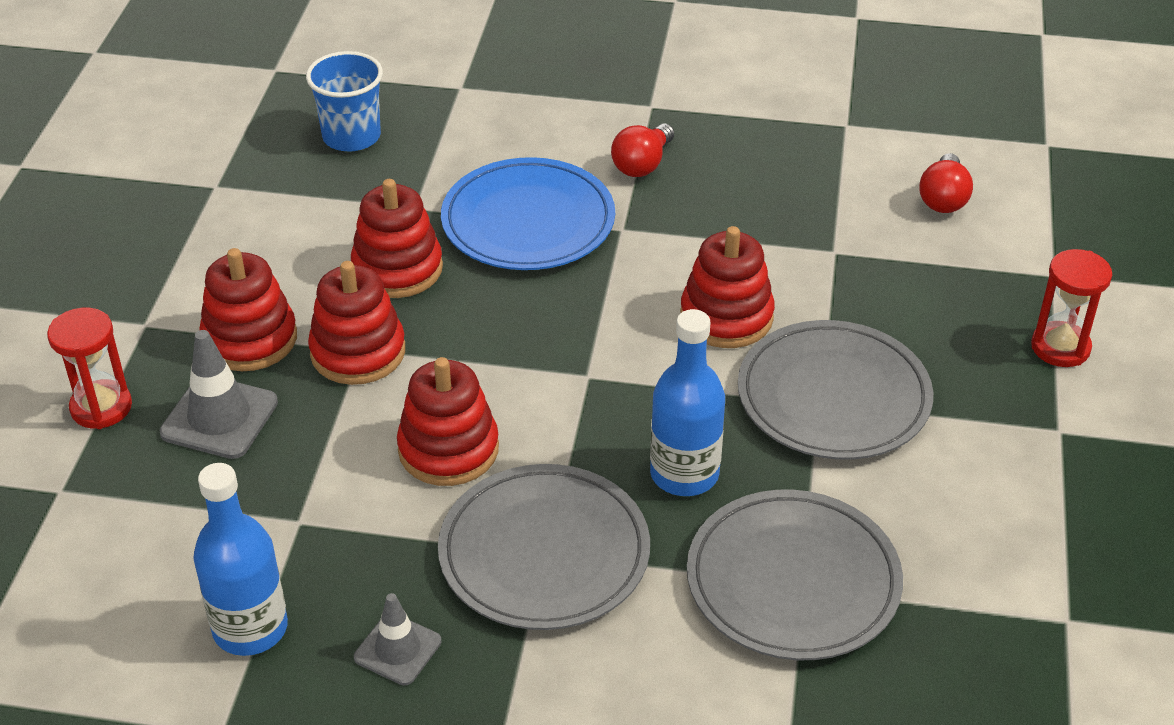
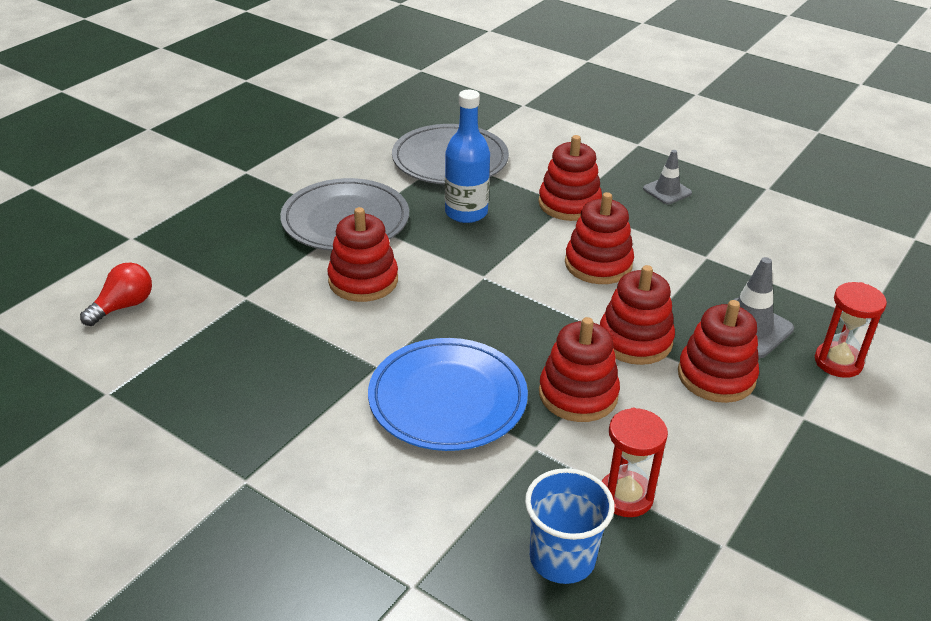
camera: 155 degrees left, 5 degrees down
(250, 628) = (745, 219): blue bottle -> none
(544, 553) = (569, 204): grey plate -> red stacking toy
(642, 164) = (311, 418): red light bulb -> none
(1060, 347) = (187, 203): red hourglass -> red hourglass (626, 496)

